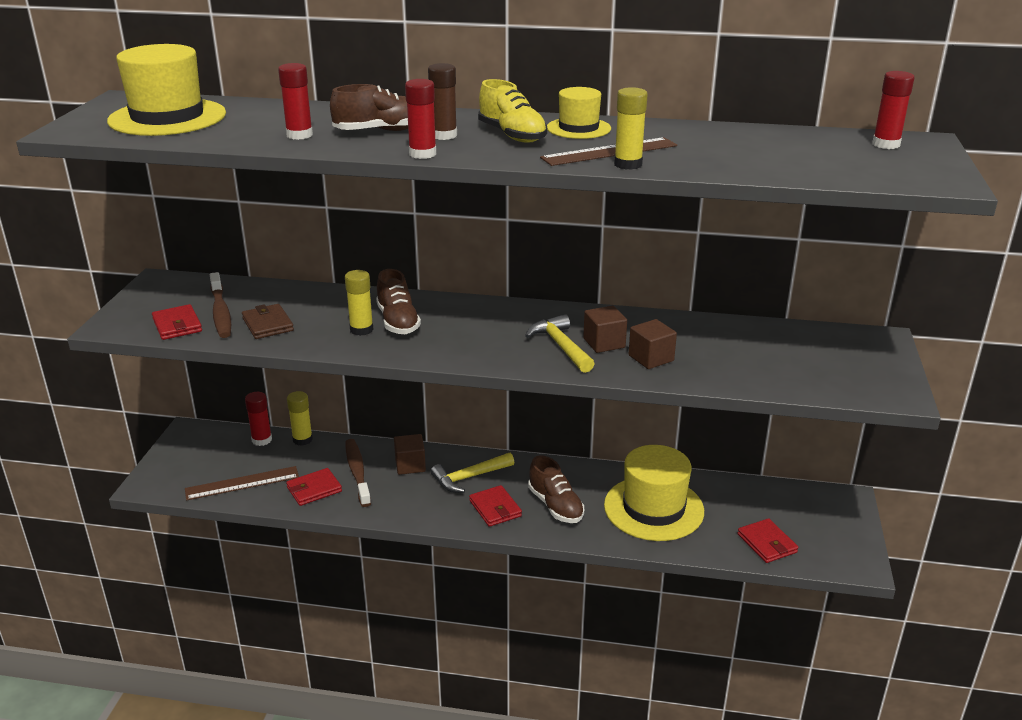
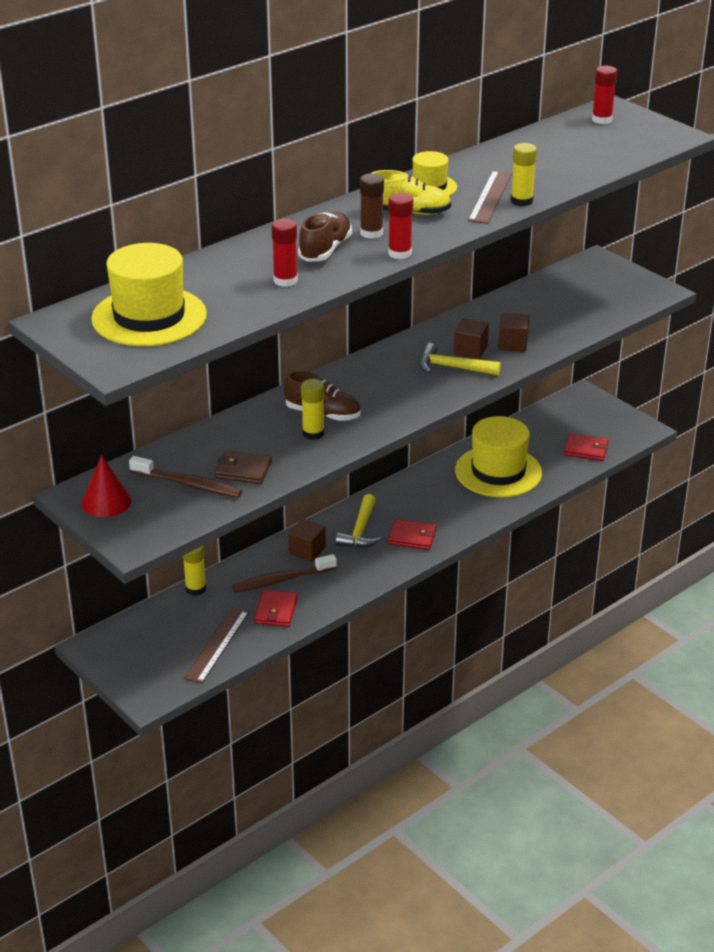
camera: 50 degrees left, 5 degrees up
(161, 294) = (106, 502): none -> red cone
(177, 325) = (181, 512): red wallet -> none
(262, 440) = (165, 610): red glue stick -> none
(357, 472) = (281, 580): brown toothbrush -> brown toothbrush turned 45 degrees counterclockwise
(555, 506) = (443, 510): brown shoe -> none

